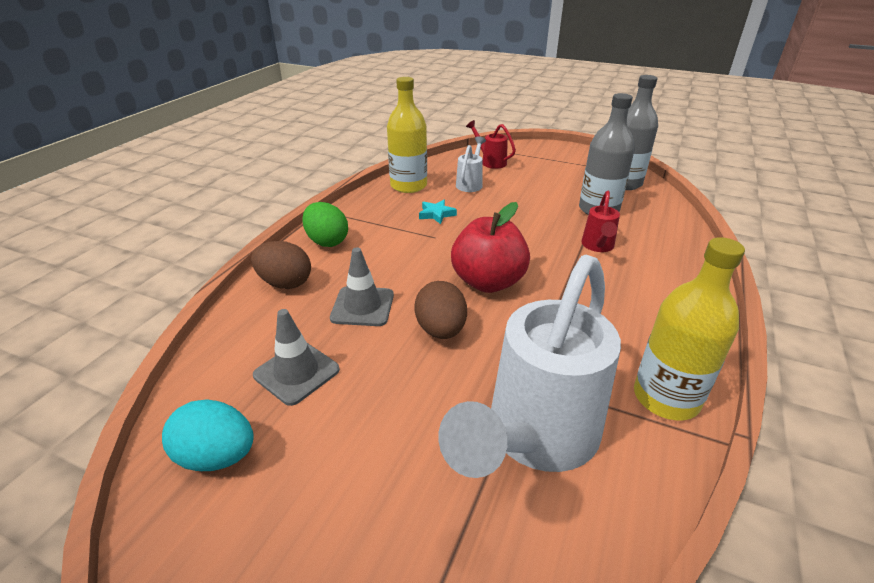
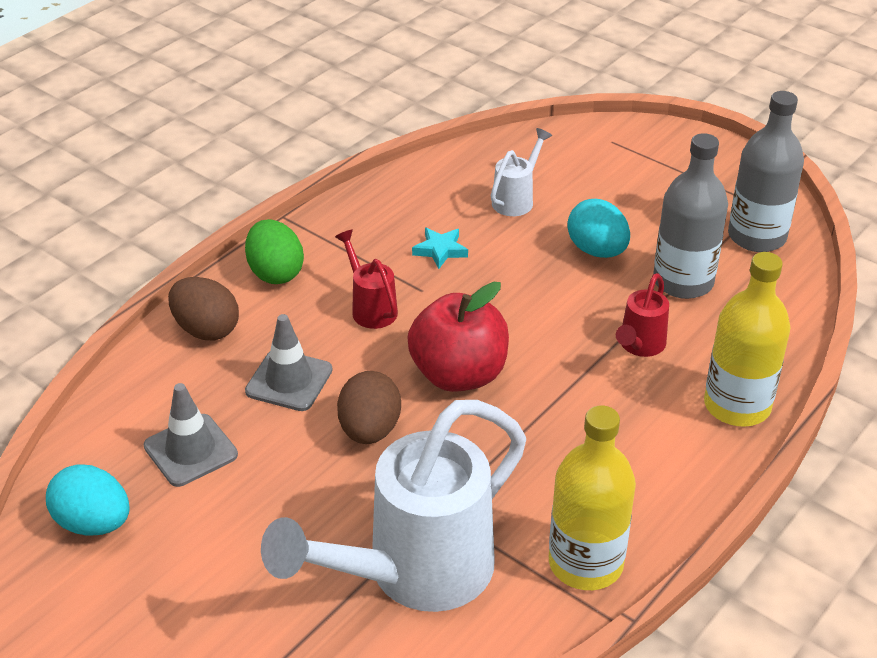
camera: 15 degrees right, 5 degrees up
(408, 186) = (422, 189): yellow bottle -> yellow bottle (737, 405)
(490, 162) = (570, 158): red watering can -> red watering can (370, 307)
(535, 201) = (597, 251): none -> turquoise egg

